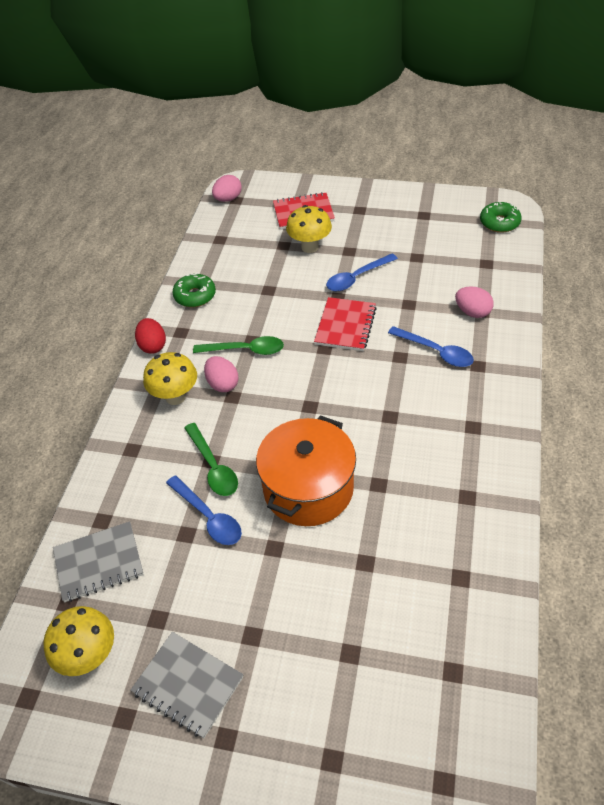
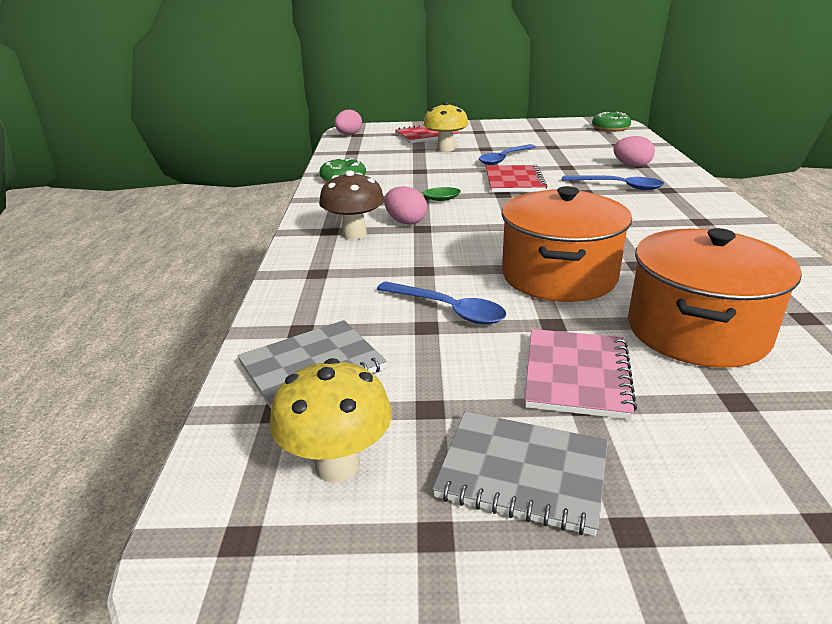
camera: 15 degrees left, 20 degrees down
(153, 346) = (310, 208): red egg -> none
(175, 397) = (354, 234): yellow mushroom -> brown mushroom
(213, 467) = (430, 274): green spoon -> none
(261, 607) = (576, 375): none -> pink notebook
(370, 577) = (697, 331): none -> orange pot

